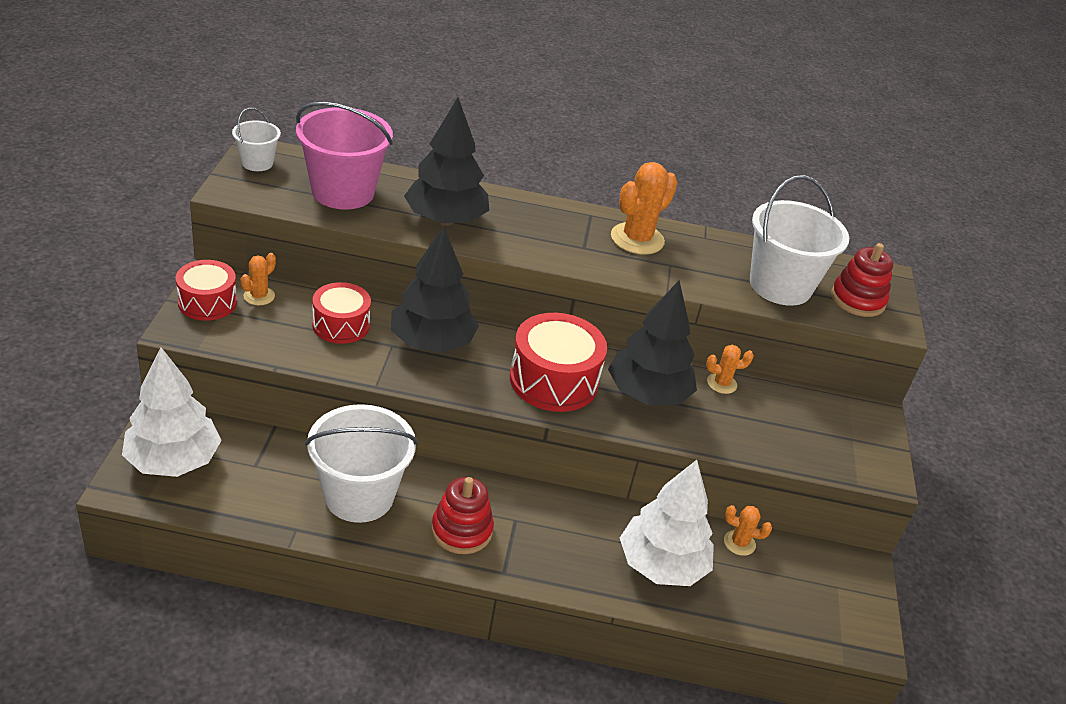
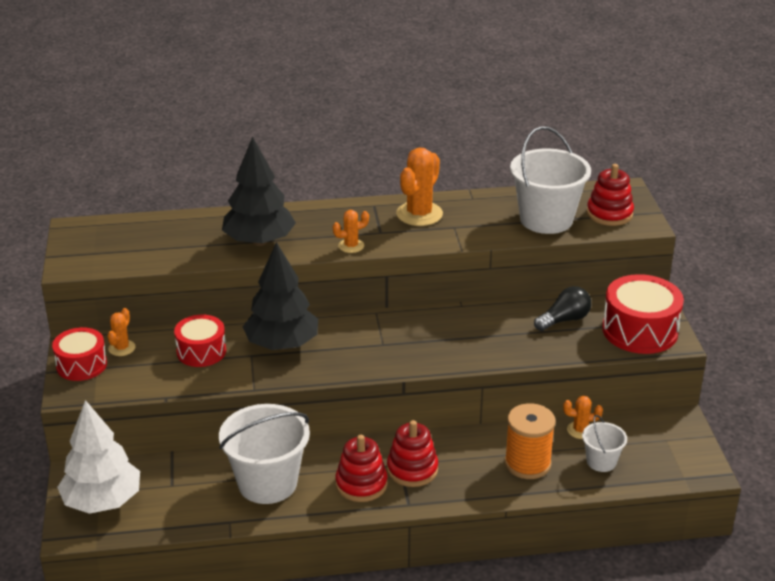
camera: 10 degrees left, 5 degrees down
(257, 163) = (79, 238): white bucket -> white bucket (601, 461)
(343, 192) = (164, 242): pink bucket -> none
(526, 531) = (412, 469): none -> red stacking toy
(553, 380) = (393, 345): red drum -> red drum (640, 330)
(647, 394) = (470, 335): black tree -> none
(661, 565) = (527, 464): white tree -> orange spool
(721, 383) = (525, 310): orange cactus -> orange cactus (351, 246)
(763, 408) = (564, 320): none -> black light bulb

